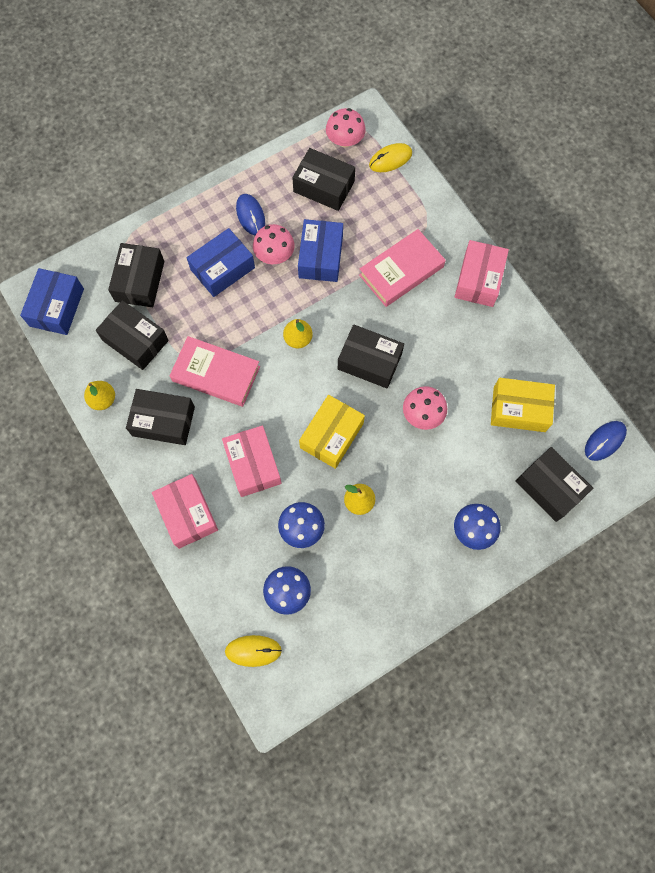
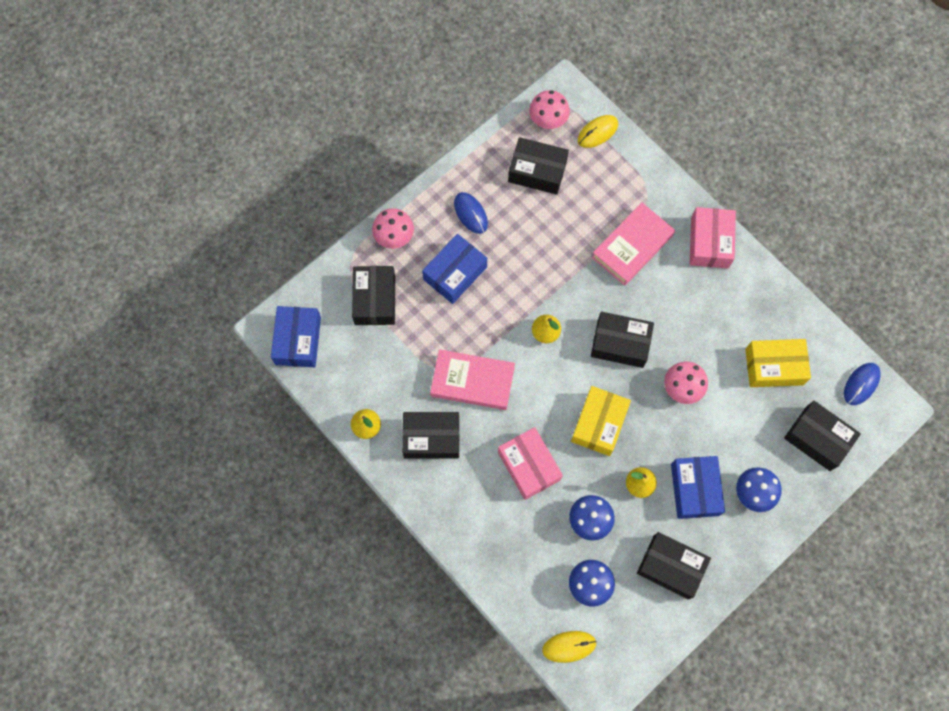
camera: 10 degrees left, 0 degrees up
(135, 340) = (385, 361): black box -> black box (670, 567)
(187, 514) = (476, 526): pink box -> none
(274, 255) = (503, 250): pink mushroom -> pink mushroom (394, 236)
(320, 257) = (550, 245): blue box -> blue box (694, 489)

